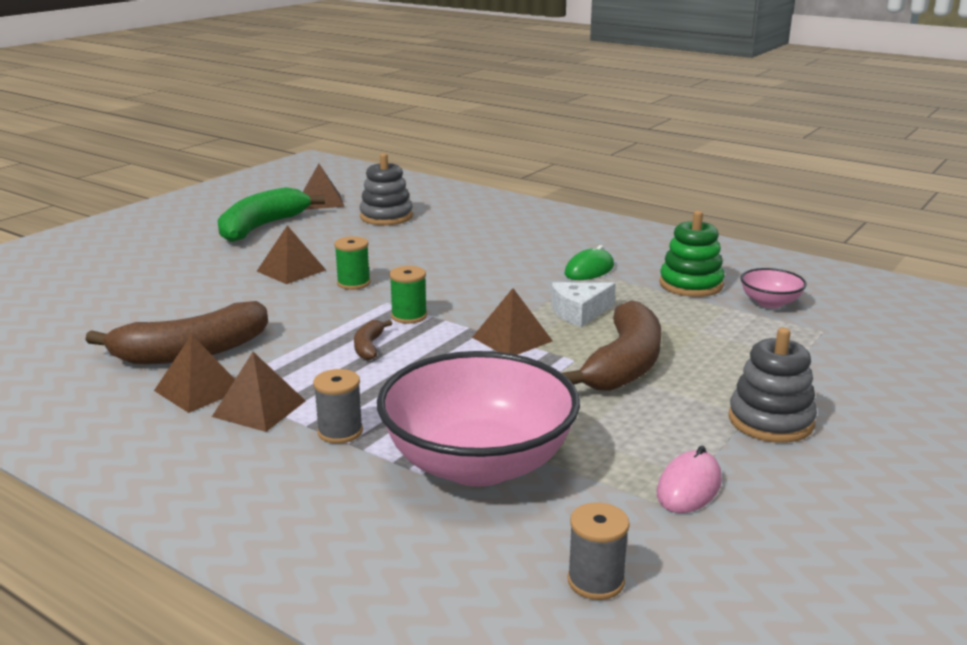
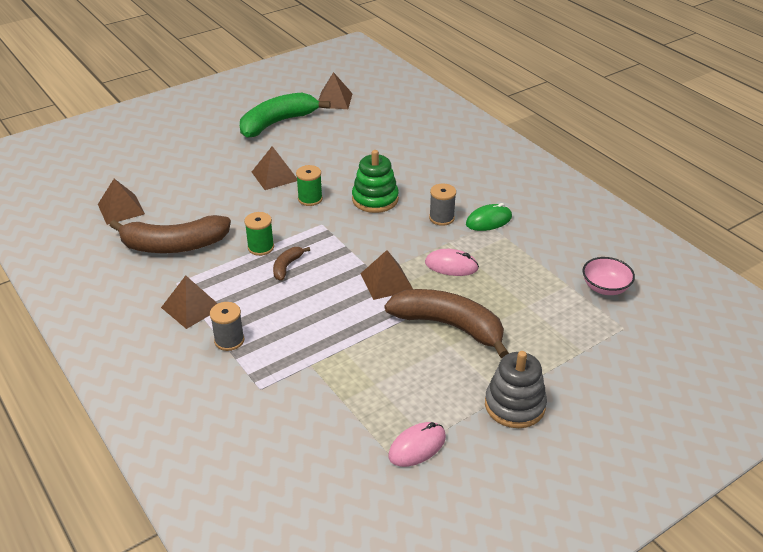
camera: 20 degrees right, 15 degrees up
(199, 389) = (164, 281): brown pyramid -> brown pyramid (121, 209)
(386, 217) = (372, 127): grey stacking toy -> none
(409, 316) = (329, 242): green spool -> green spool (261, 247)
(478, 463) = (297, 390): pink bowl -> none
(579, 313) = (451, 266): white cheese -> pink mouse
(595, 581) = (311, 501): grey spool -> grey spool (441, 218)
(624, 364) = (449, 326): brown banana -> brown banana turned 105 degrees counterclockwise
(691, 285) = (556, 254): green stacking toy -> green stacking toy (375, 199)

